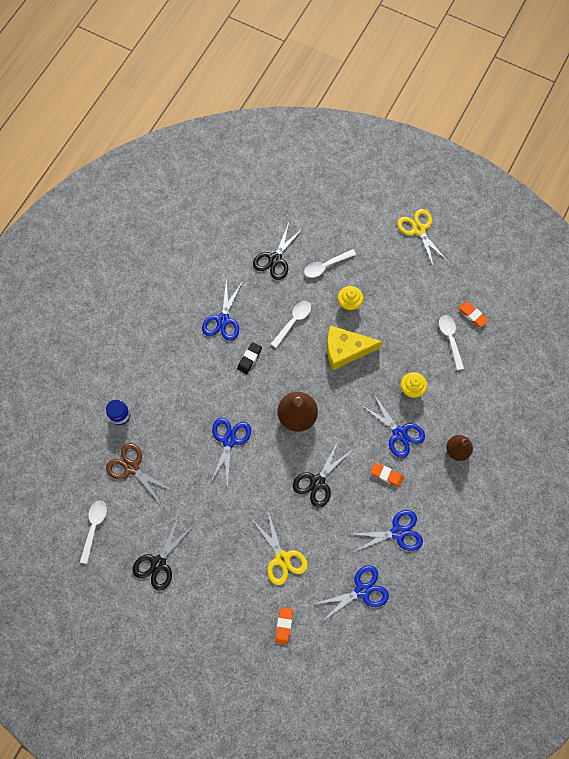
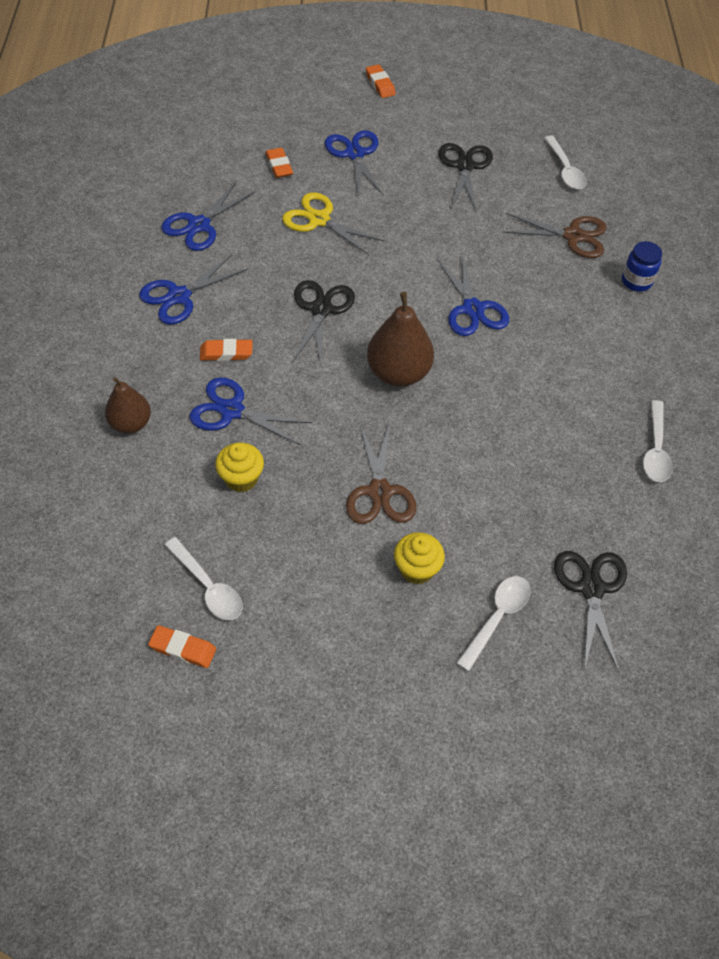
camera: 150 degrees right, 15 degrees down
(165, 684) = (380, 84): none -> orange eraser
(223, 320) = (600, 454): blue scissors -> blue scissors (355, 154)
(249, 359) = (519, 417): black eraser -> none
(293, 322) = (490, 498): white spoon -> white spoon (655, 449)
(345, 350) = (379, 492): yellow cheese -> brown scissors
(419, 230) = (362, 779): yellow scissors -> none

